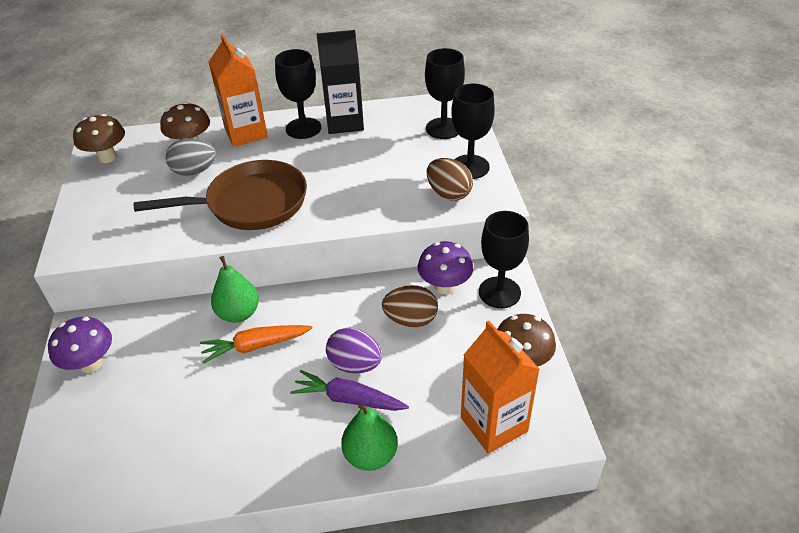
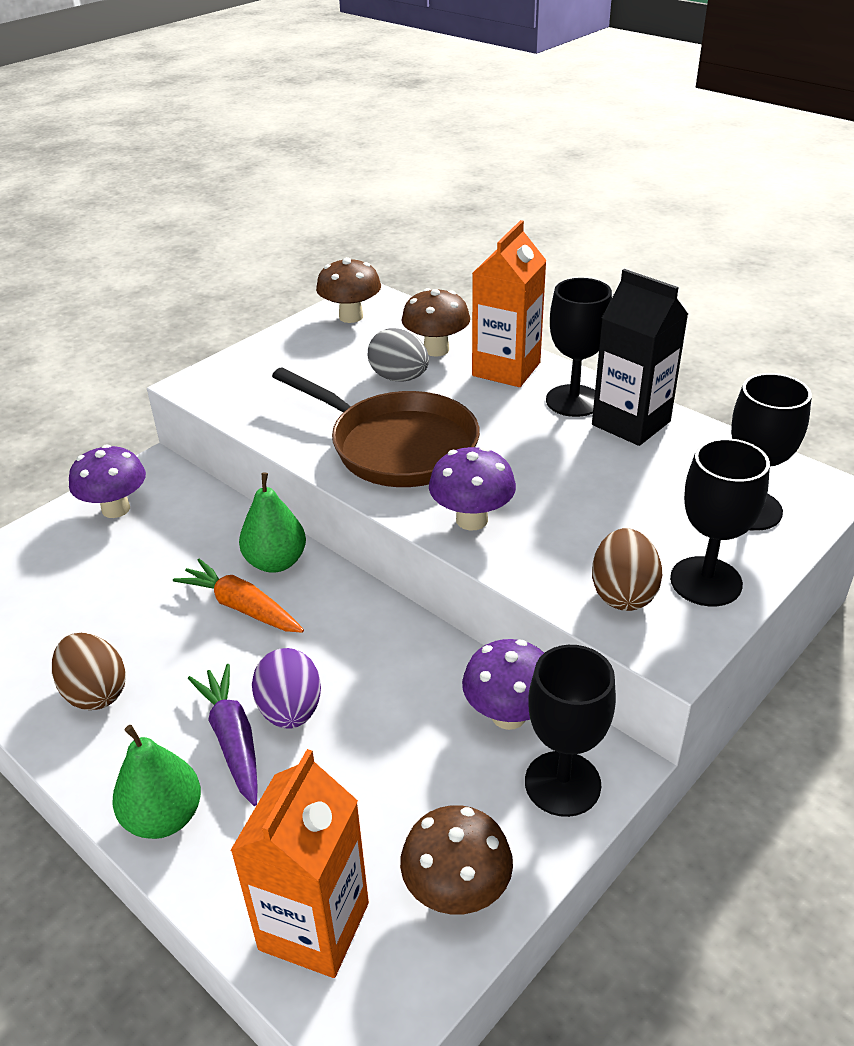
camera: 50 degrees right, 5 degrees down
(342, 210) = (472, 520): none -> purple mushroom
(411, 320) = (414, 718): brown egg -> brown egg (95, 692)

